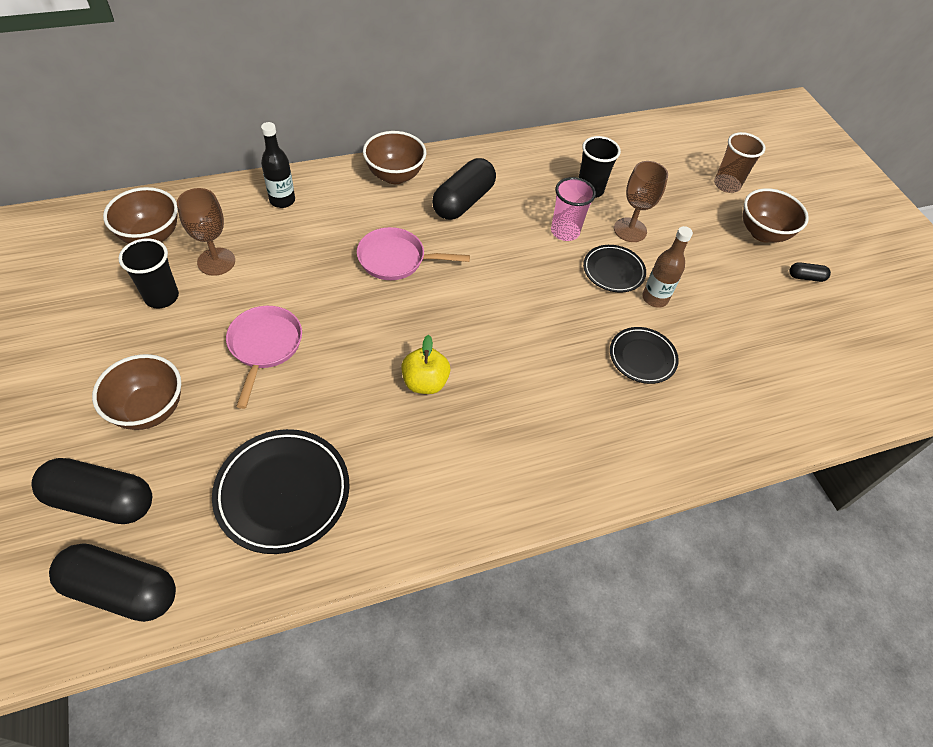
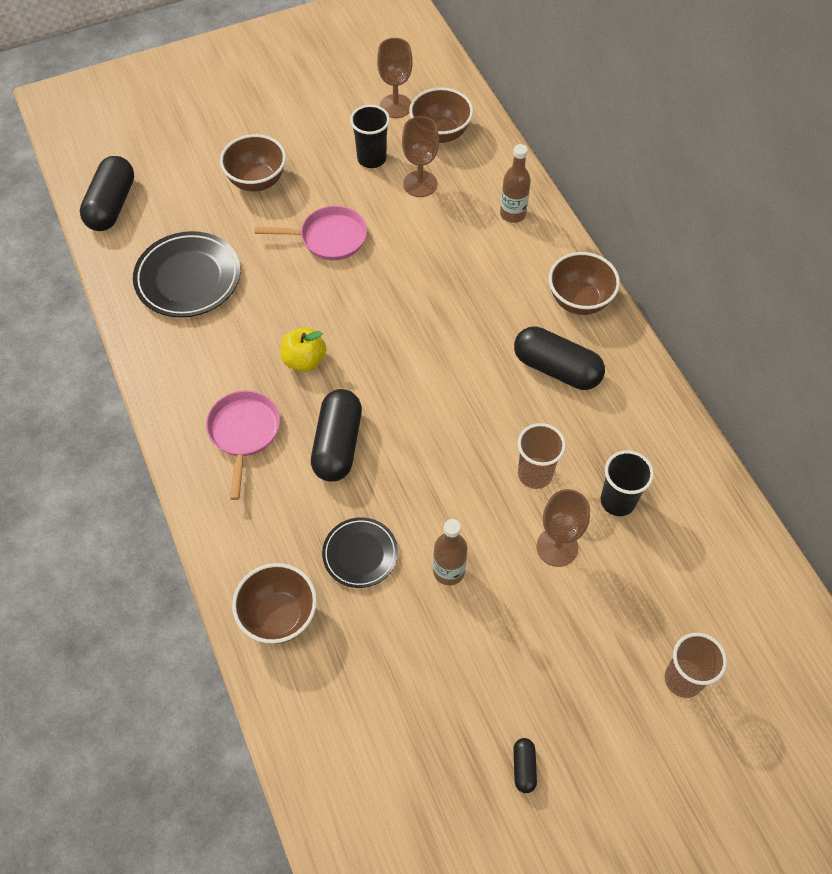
camera: 90 degrees right, 5 degrees up
(90, 267) = (395, 106): none -> brown goblet
(101, 501) = (178, 176): black capsule -> black capsule (337, 444)
(282, 200) = (512, 214): black bottle -> brown bottle
(396, 259) = (454, 318): pink pan -> pink pan (244, 433)
(565, 232) = (535, 474): pink cup -> brown cup
(613, 271) = (482, 527): black plate -> none
(762, 233) = (595, 718): brown bowl -> brown bowl (279, 616)

